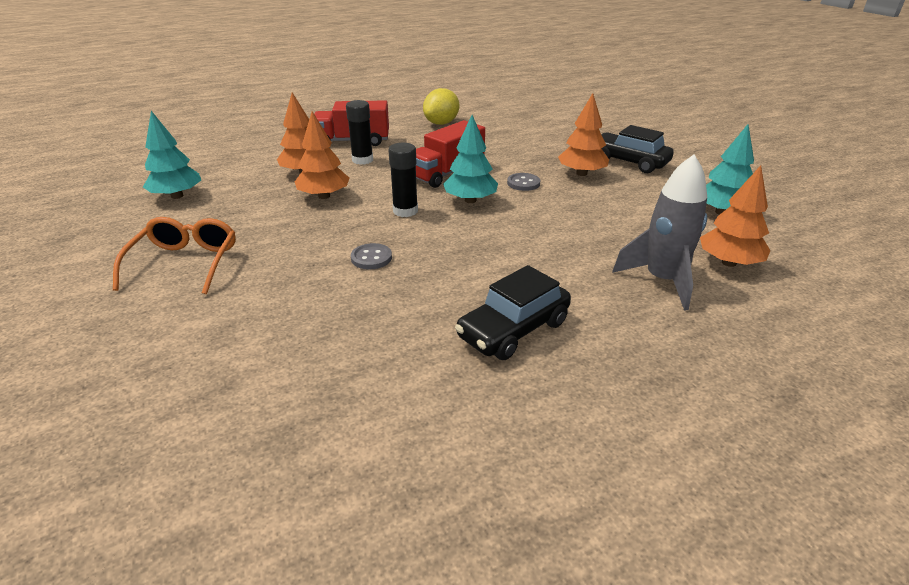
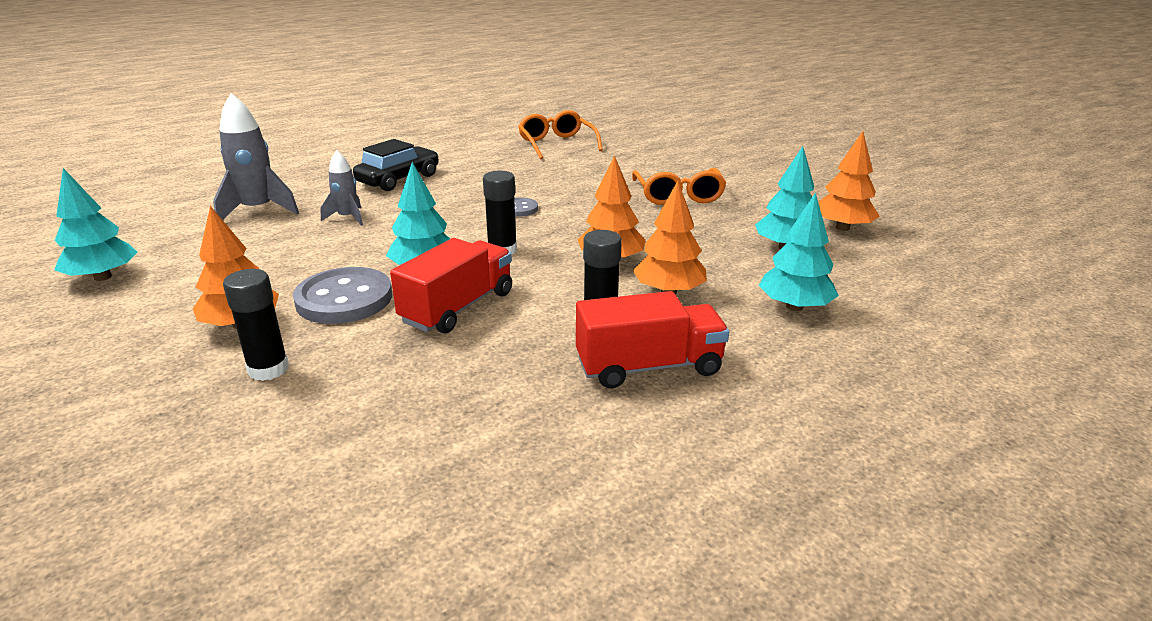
camera: 170 degrees right, 5 degrees down
(230, 423) = (557, 144): none -> orange glasses
(238, 159) = (794, 306): none -> turquoise tree
(441, 123) = (484, 452): yellow lemon -> none
(523, 183) = (344, 299): grey button -> grey button, size x1.98
(549, 153) = (268, 369): none -> black glue stick
(554, 260) = (347, 218): none -> grey rocket
(628, 162) = (134, 358): black car -> none
(729, 262) = (175, 227): orange tree -> orange tree (842, 228)

